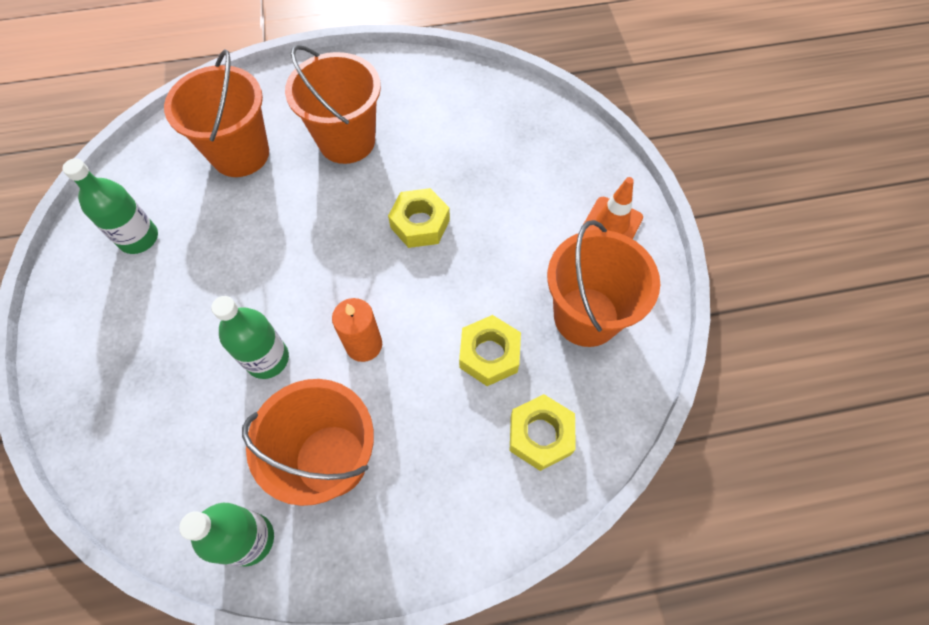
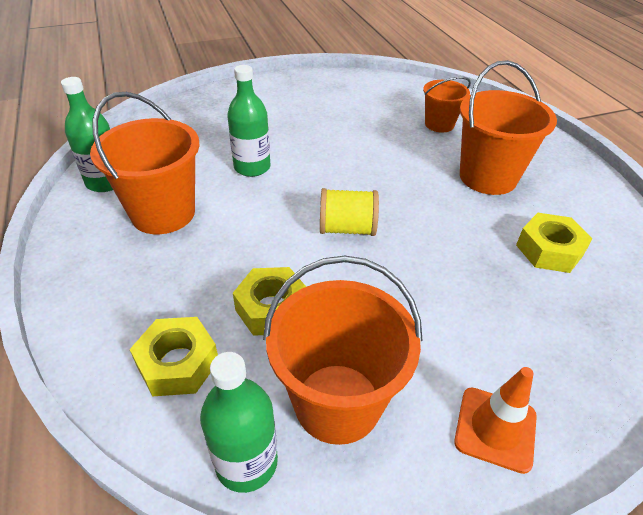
camera: 80 degrees right, 20 degrees down
(139, 238) = (342, 96): green bottle -> green bottle (246, 462)
(240, 154) = (439, 124): orange bucket -> orange bucket, size x0.59
(364, 345) = (271, 217): orange candle -> none
(396, 277) = (347, 229): none -> yellow spool
(420, 224) = (415, 237): yellow nut -> yellow nut (549, 250)

